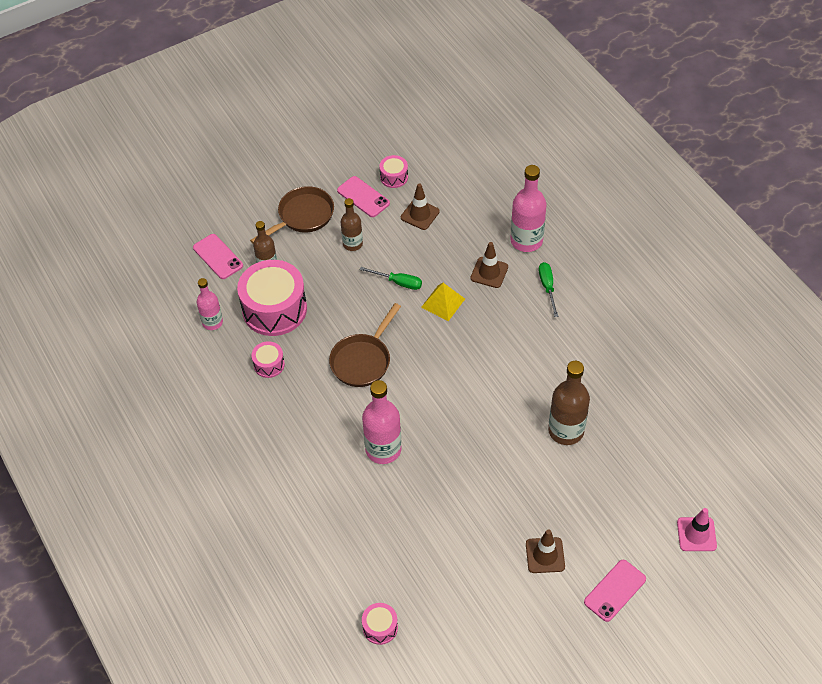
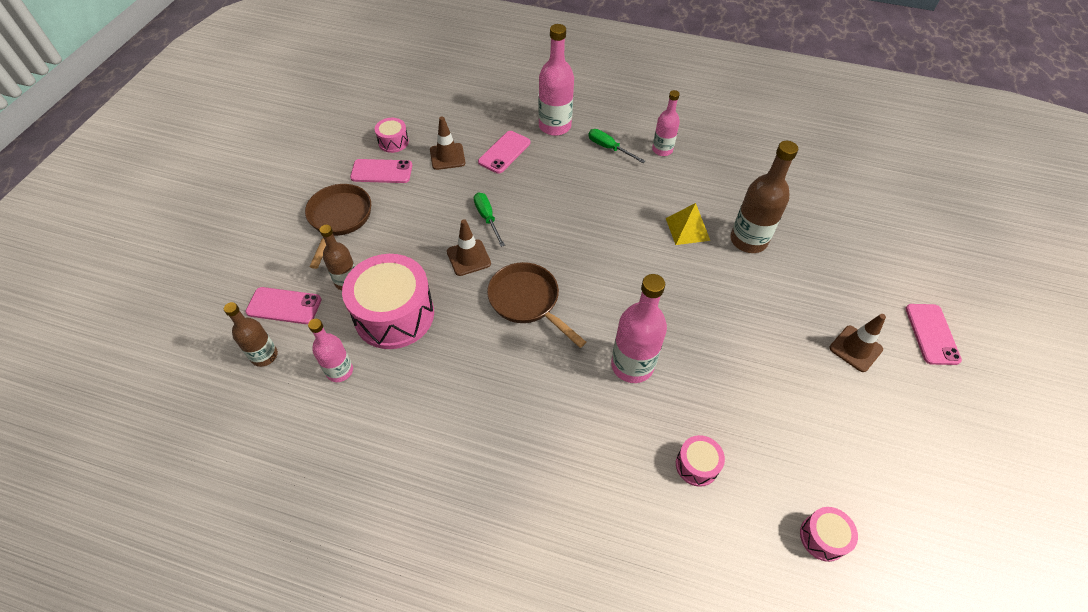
camera: 45 degrees left, 0 degrees up
(269, 364) = (442, 369): pink drum -> pink drum (696, 465)
(352, 244) = (412, 213): brown bottle -> brown bottle (264, 356)
(363, 360) = (527, 301): brown pan -> brown pan turned 150 degrees clockwise
(398, 282) = (487, 218): green screwdriver -> green screwdriver turned 90 degrees counterclockwise
(443, 303) = (543, 210): yellow pyramid -> yellow pyramid (687, 229)
(464, 238) = (504, 152): none -> pink phone
(489, 272) = (553, 165): brown traffic cone -> brown traffic cone (468, 258)
(588, 317) = (662, 150): none -> pink bottle
(696, 534) = (920, 247): pink traffic cone -> none

